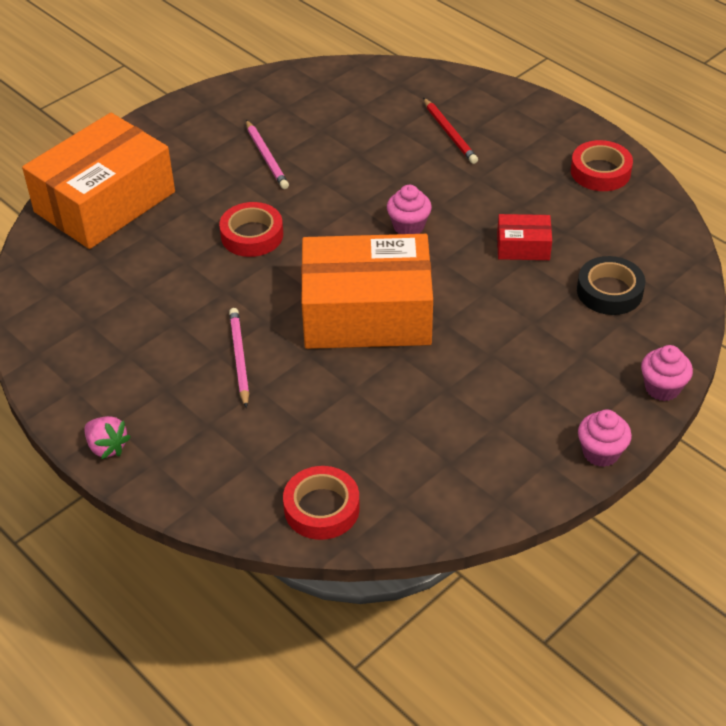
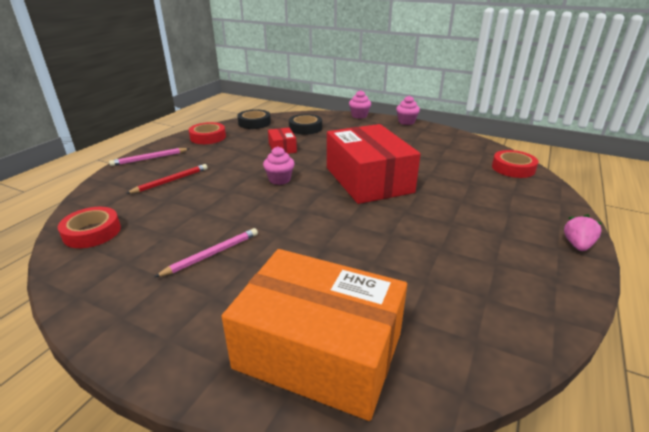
camera: 110 degrees left, 15 degrees down
(239, 358) = (446, 213): pink pencil -> pink pencil (149, 158)
(252, 235) = (321, 237): red tape -> red tape (92, 232)
(367, 313) = (368, 180): orange box -> red box
(658, 230) = (254, 123): none -> black tape

